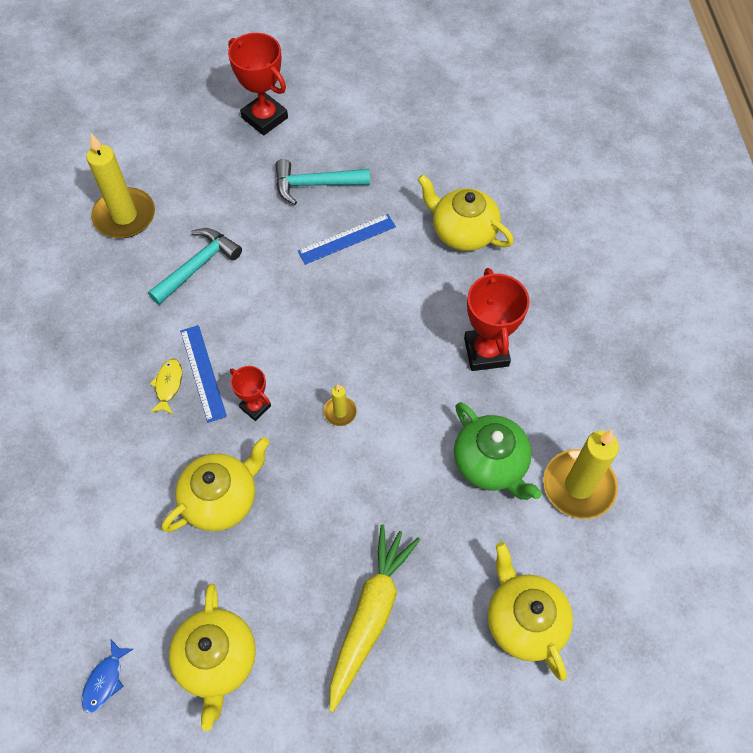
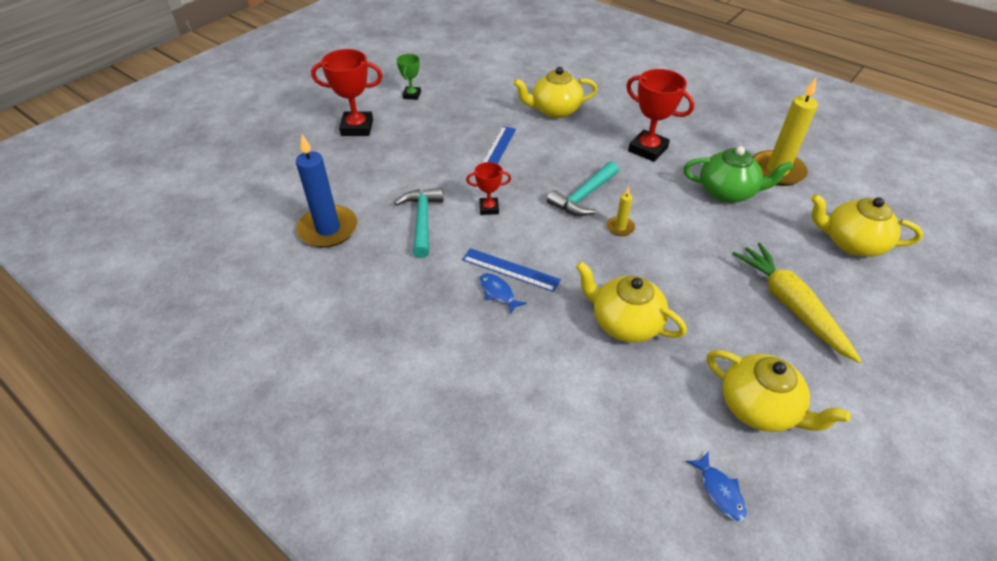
camera: 45 degrees left, 15 degrees down
(124, 216) = (328, 229): yellow candle -> blue candle
(168, 385) = (498, 293): yellow fish -> blue fish
(221, 499) = (624, 322): yellow teapot -> yellow teapot turned 60 degrees counterclockwise
(255, 407) = (569, 262): red trophy -> red trophy (489, 208)
(315, 184) = (438, 139): turquoise hammer -> turquoise hammer (583, 196)
(355, 111) = (412, 95): none -> green trophy

